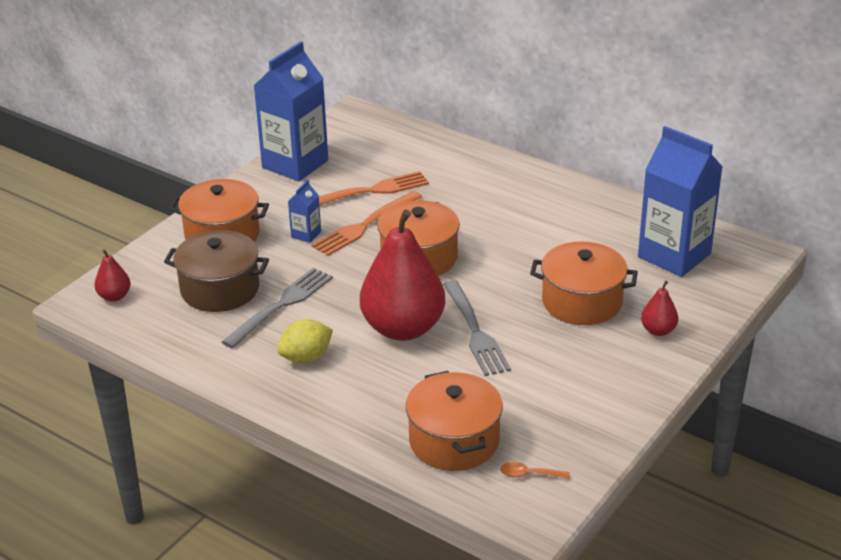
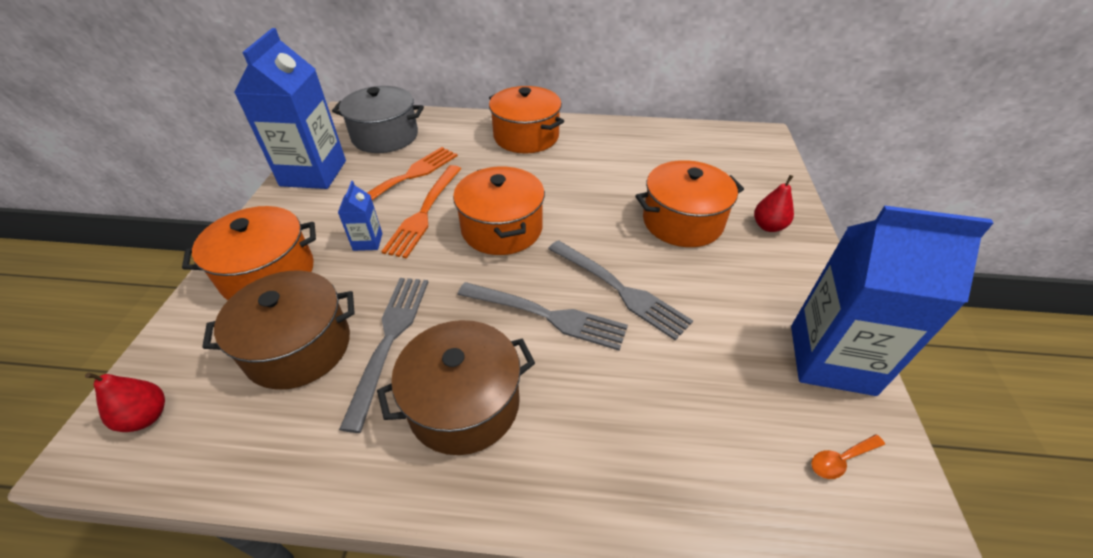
camera: 30 degrees left, 10 degrees up
(306, 357) = (464, 403): yellow lemon -> brown pot
(376, 146) = (385, 136): none -> grey pot
(403, 328) = (546, 315): red pear -> grey fork
(454, 441) = (723, 450): orange pot -> orange pot (526, 136)
(674, 255) = (708, 156): blue carton -> blue carton (831, 359)

